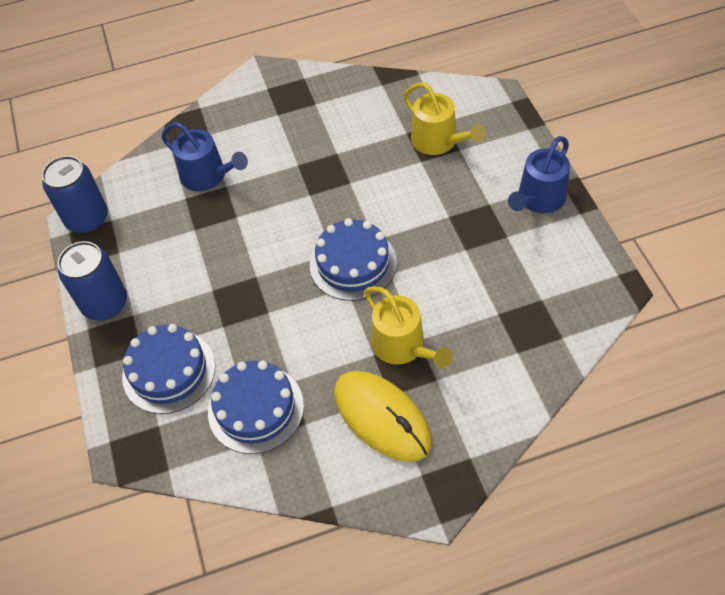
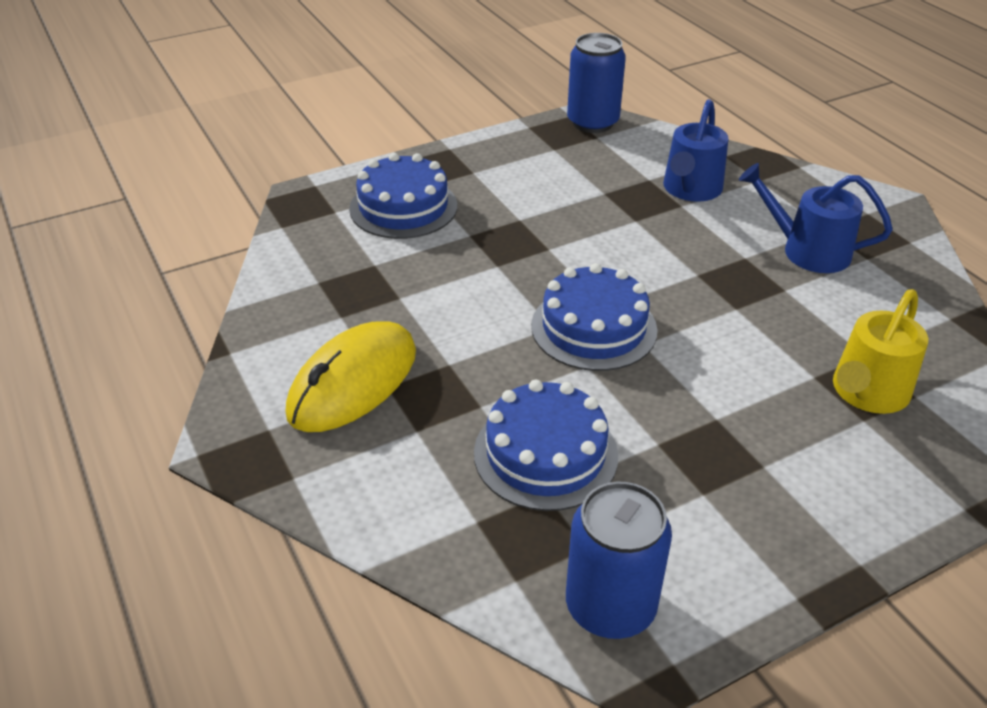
camera: 75 degrees right, 15 degrees down
(105, 303) = (483, 153): blue can -> blue can (610, 606)
(255, 408) = (360, 275): blue cake -> blue cake (545, 454)
(402, 346) = (466, 390): yellow watering can -> none
(538, 199) = (803, 533): blue watering can -> blue watering can (807, 251)

